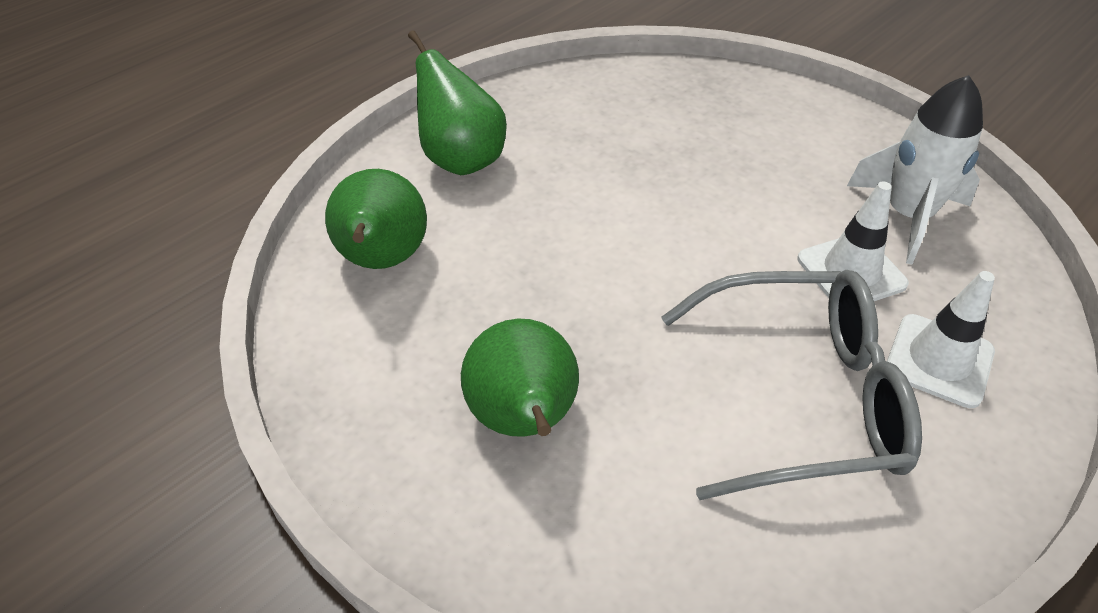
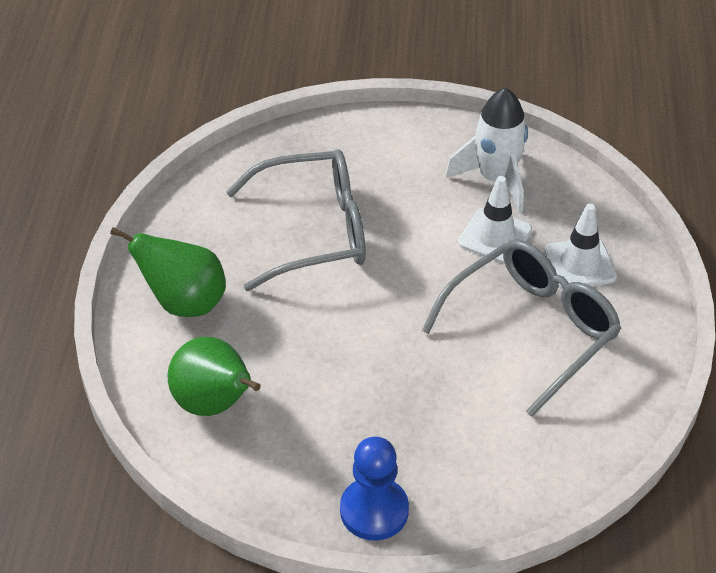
camera: 40 degrees left, 0 degrees up
(405, 476) = (374, 510): none -> blue pawn
(523, 420) = (404, 439): green pear -> none
(649, 163) = (313, 231): none -> grey glasses

